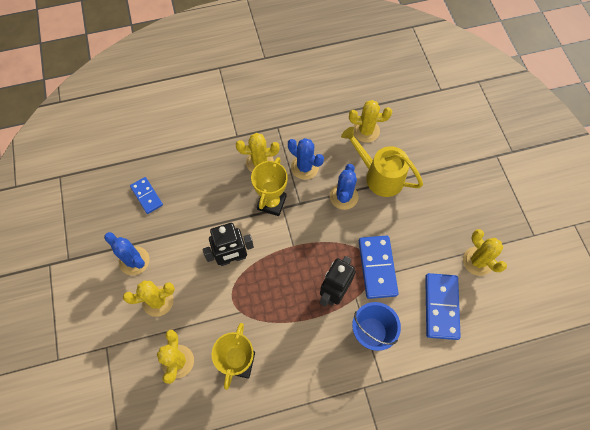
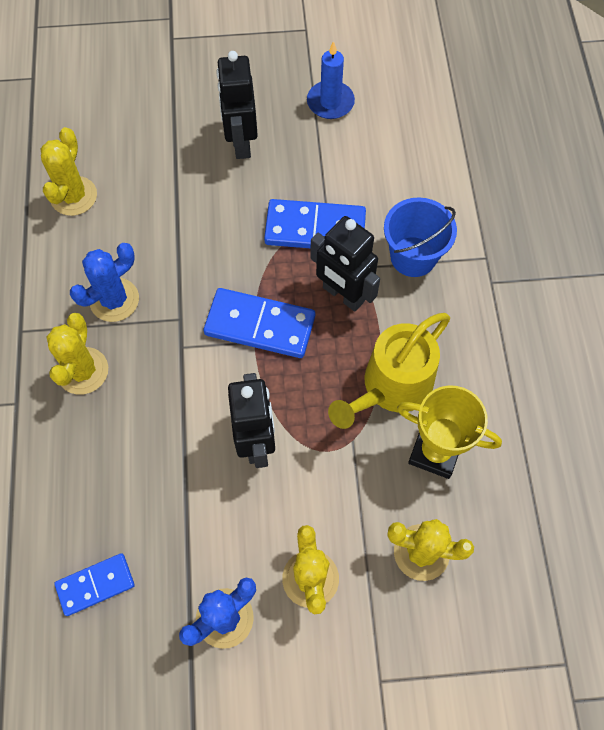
camera: 80 degrees left, 0 degrees up
(271, 203) = (168, 363): yellow trophy -> none
(343, 196) = (185, 251): blue cactus -> none
(379, 176) = (162, 194): yellow watering can -> yellow watering can (391, 387)
(428, 212) = (241, 143): none -> black robot
(441, 306) = (389, 161): blue domino -> blue domino (260, 325)
(477, 261) = (330, 102): yellow cactus -> blue candle

